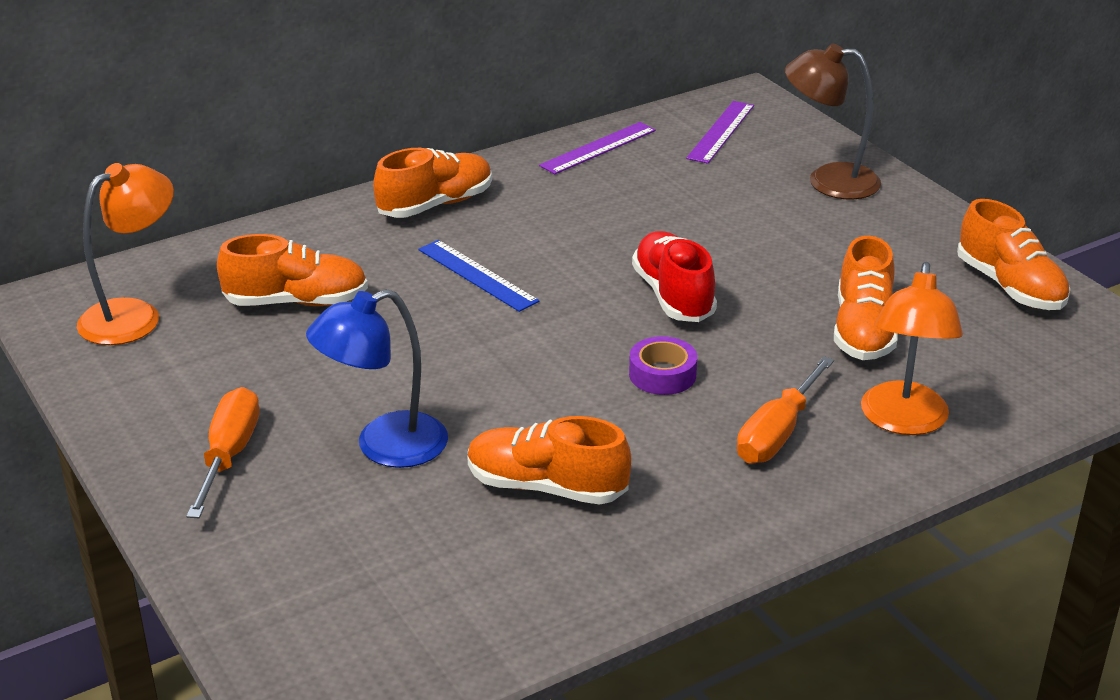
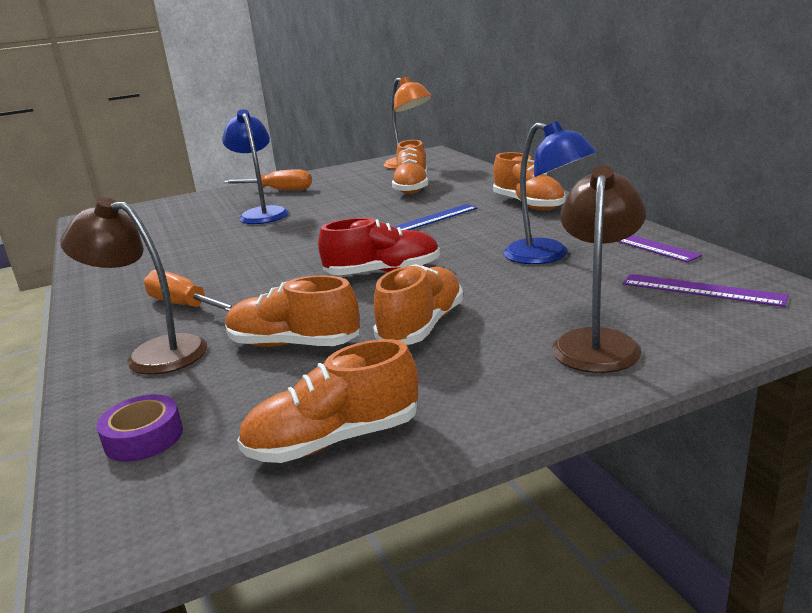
camera: 100 degrees right, 10 degrees down
(546, 487) = (194, 246): orange shoe -> orange shoe (421, 326)
(629, 197) = (547, 256): none -> blue lamp
(662, 374) = (281, 271): purple tape -> purple tape (143, 437)
(903, 421) = (153, 353): orange lamp -> brown lamp

